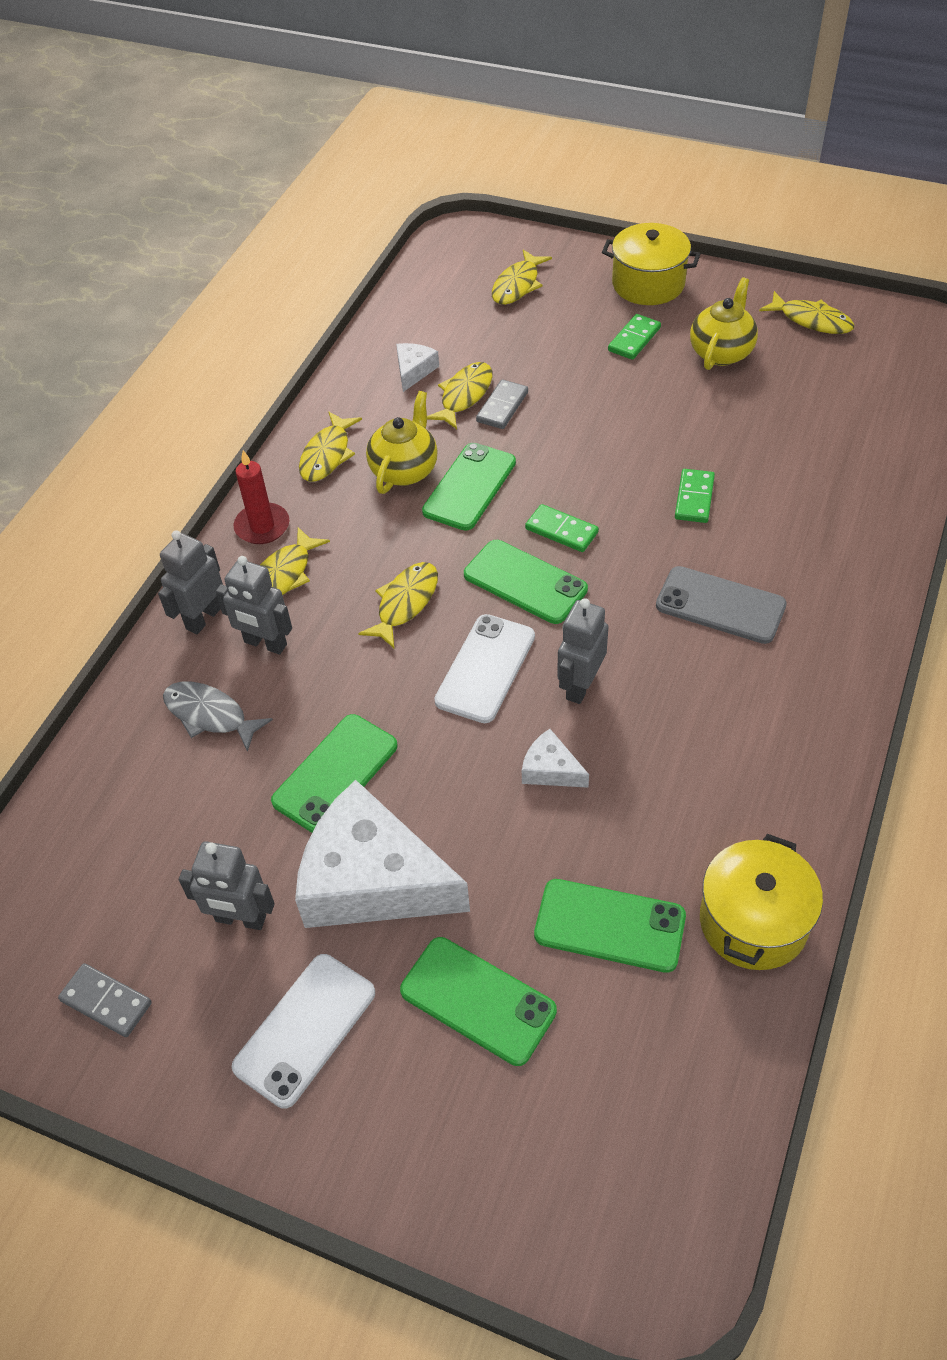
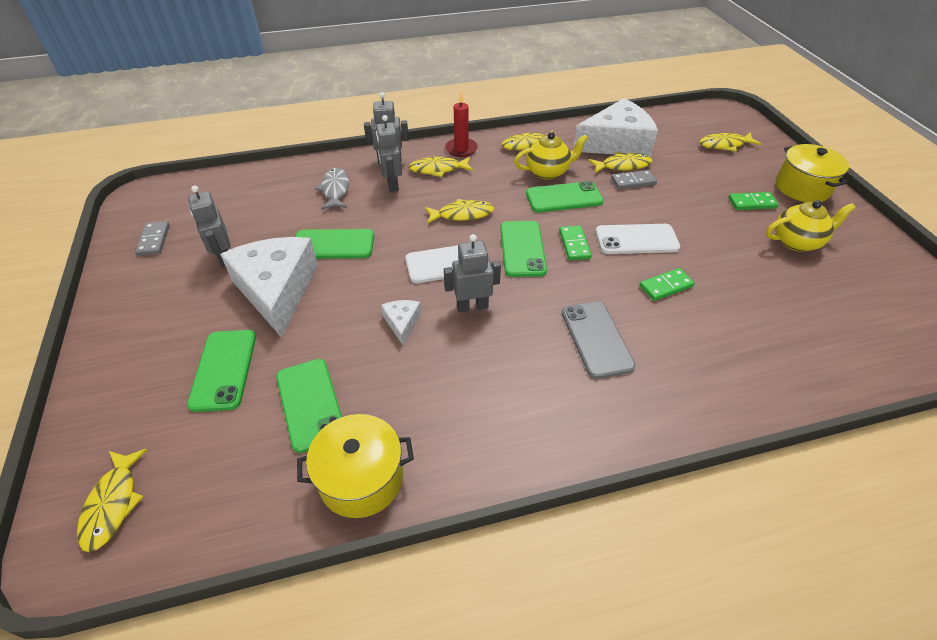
camera: 50 degrees right, 5 degrees down
(305, 1029) = (171, 311): white phone -> white phone (636, 240)
(414, 371) = (616, 143): white cheese -> white cheese, size x2.34
(811, 320) = (887, 268): yellow fish -> yellow fish (113, 504)

